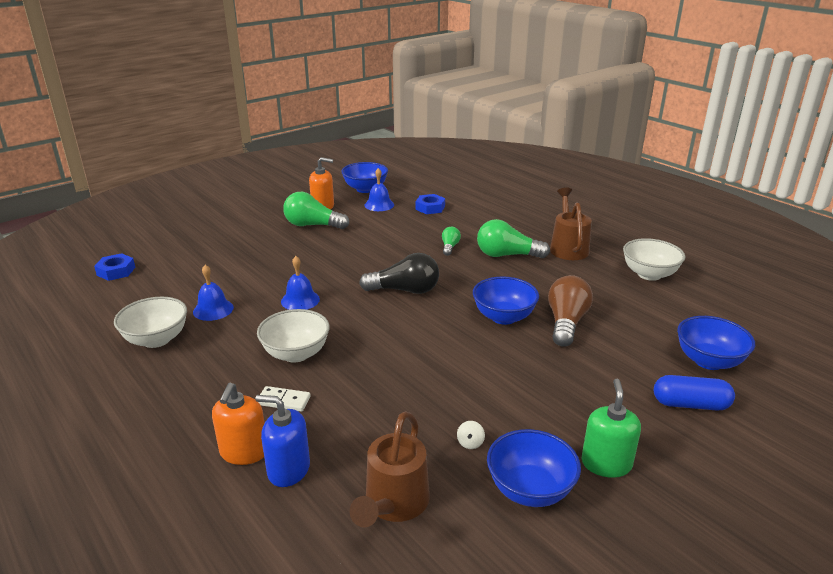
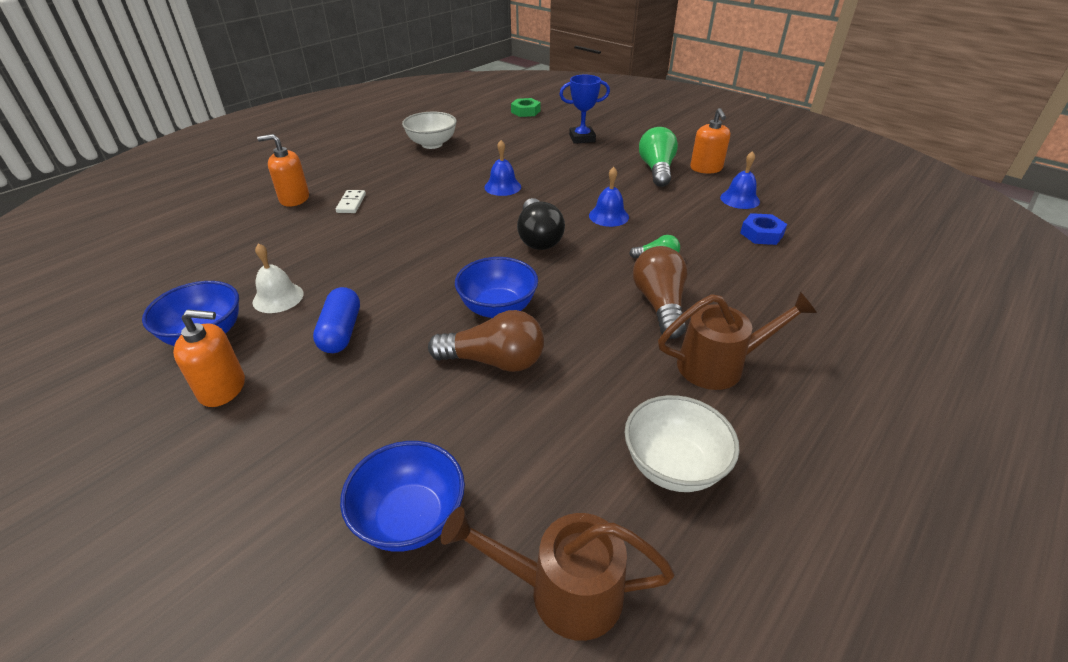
camera: 80 degrees right, 10 degrees up
(116, 271) = (525, 111): blue nut -> green nut
(213, 309) = (478, 155): blue bell -> blue bell (608, 216)
(220, 248) = (582, 138): none -> blue trophy
(288, 470) = (270, 218): blue soap dispenser -> none
(296, 354) = (416, 198): white bowl -> none
(365, 189) = (777, 185): blue bowl -> none
(393, 505) = (217, 265): brown watering can -> brown watering can (561, 590)
(470, 443) = (278, 297): white spinning top -> white bell
(507, 255) = (659, 305): green light bulb -> brown light bulb
(606, 463) = (222, 388): green soap dispenser -> orange soap dispenser
(690, 404) = (308, 478): blue capsule -> blue capsule (341, 332)

